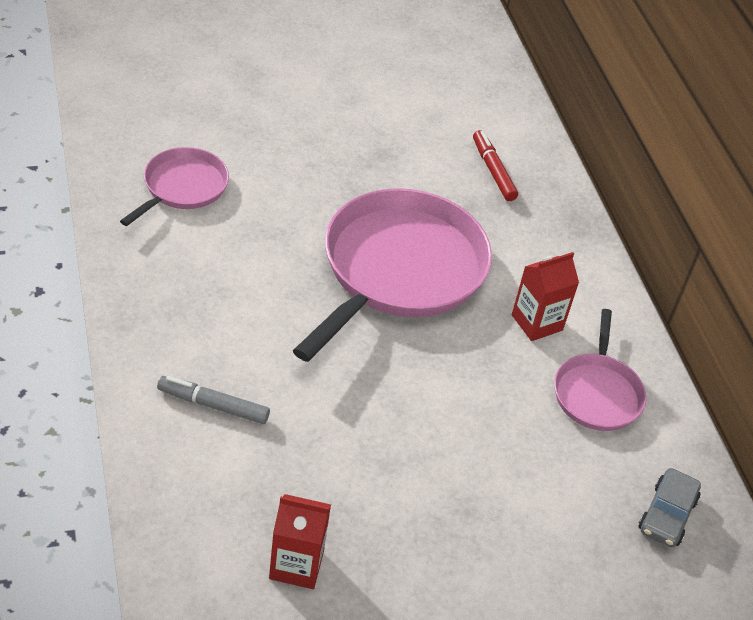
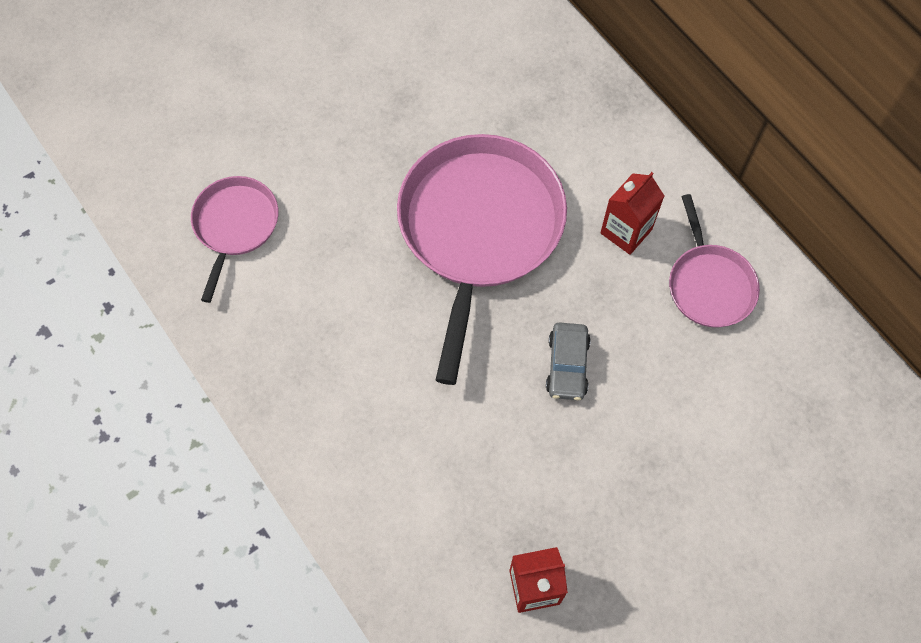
camera: 15 degrees left, 20 degrees up
(214, 405) = (385, 458): grey marker -> none
(493, 171) = (513, 72): red marker -> none
(667, 515) = (817, 386): grey car -> grey car (567, 365)

